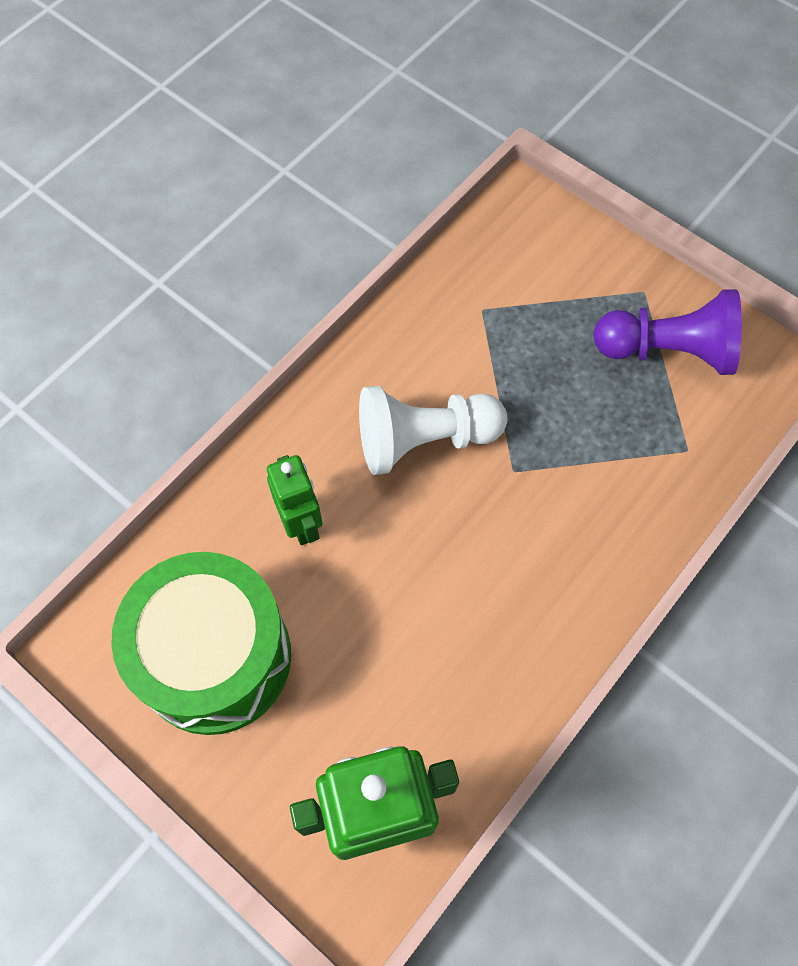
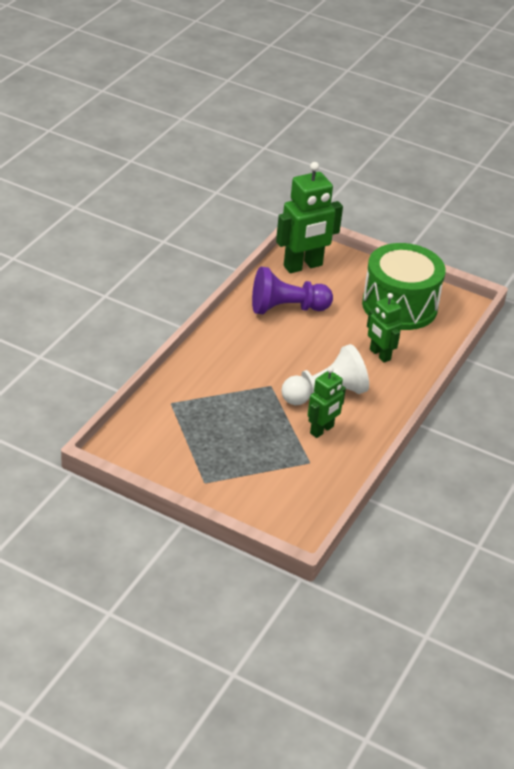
camera: 165 degrees right, 25 degrees down
(449, 366) = (322, 430): none -> green robot
(668, 351) = (186, 450): purple pawn -> purple pawn (286, 308)

